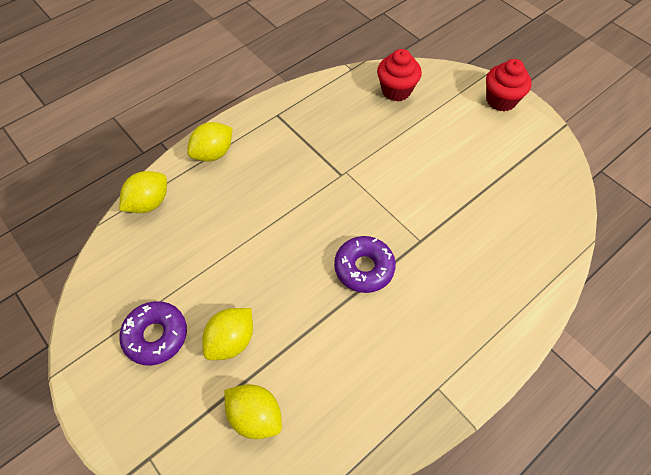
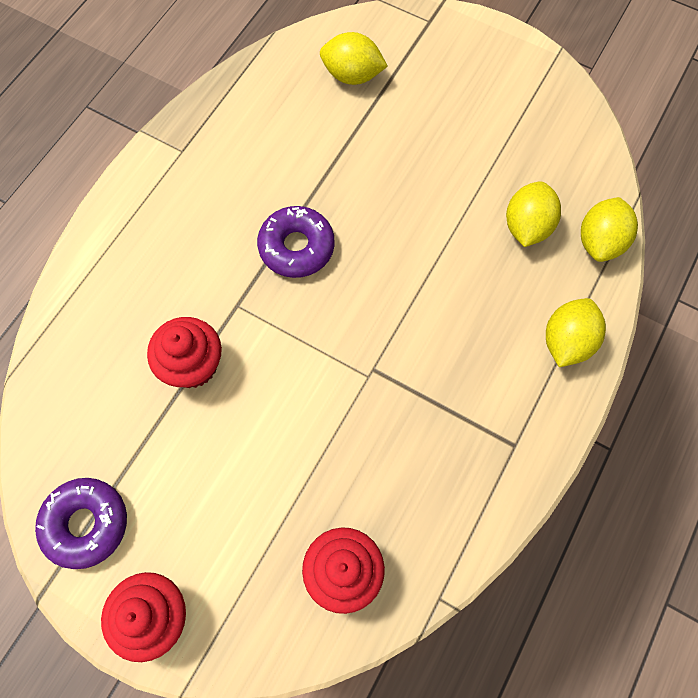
camera: 160 degrees right, 10 degrees up
(156, 336) = (488, 108): purple donut -> purple donut (86, 524)
(231, 340) = (409, 127): yellow lemon -> yellow lemon (527, 226)
(459, 211) = (193, 365): none -> red cupcake

